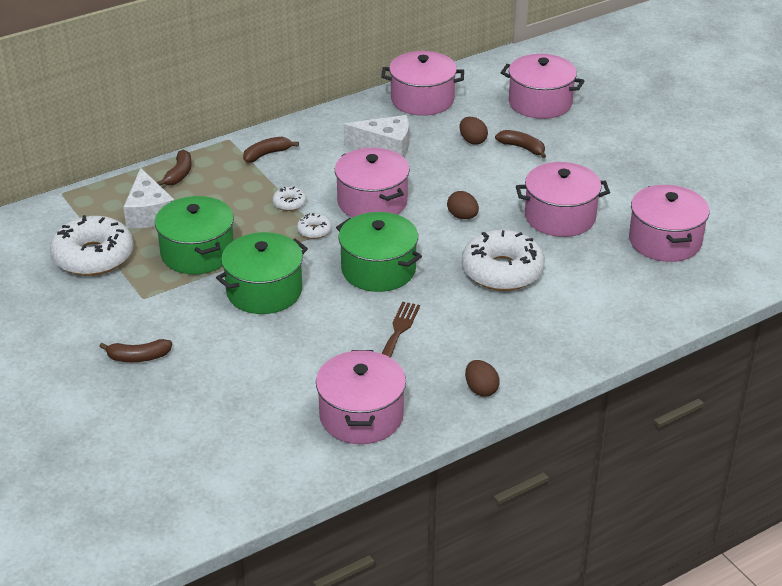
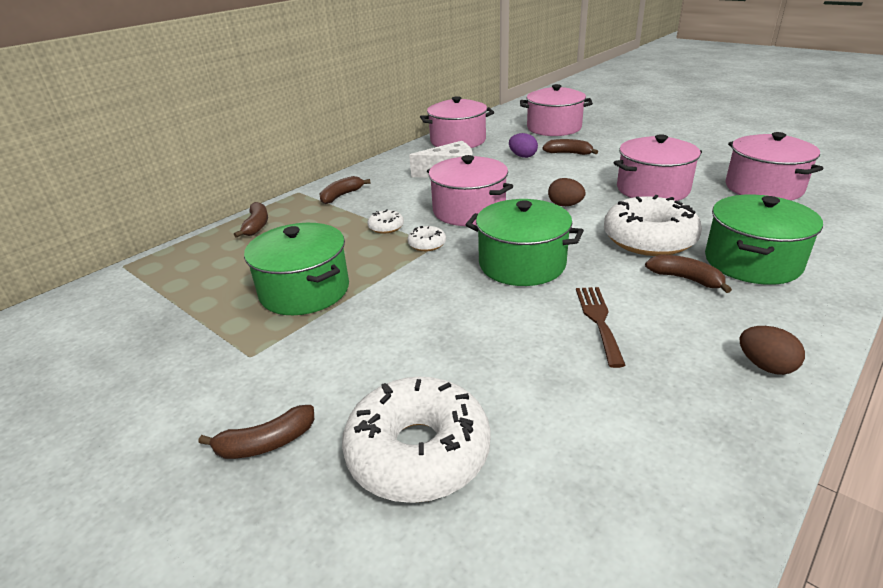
camera: 15 degrees left, 5 degrees down
(93, 257) = (171, 321): white donut -> white donut (418, 452)
(149, 213) = (232, 264): white cheese -> none
(264, 291) = (406, 313): green pot -> green pot (752, 262)
(361, 416) = (651, 449): pink pot -> none
(472, 141) = (522, 156): brown egg -> purple egg
(494, 315) = (686, 279): none -> brown banana

